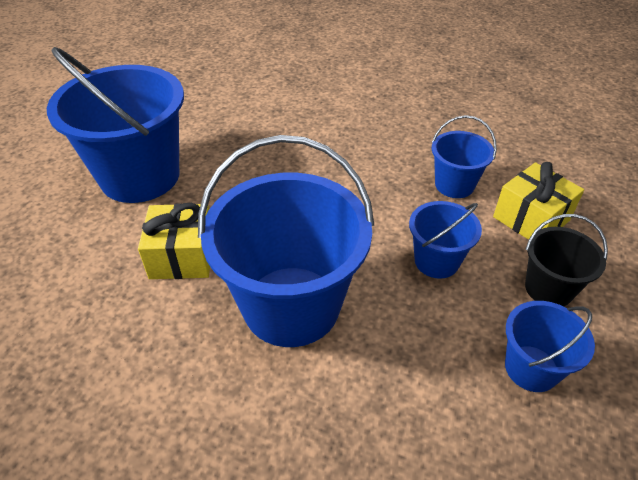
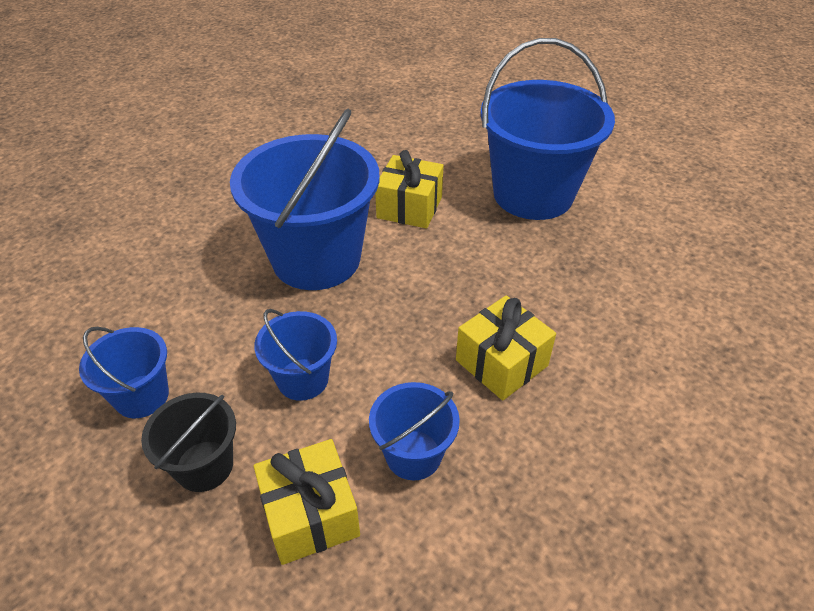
camera: 110 degrees right, 0 degrees up
(353, 161) = (501, 363): none -> yellow gift

